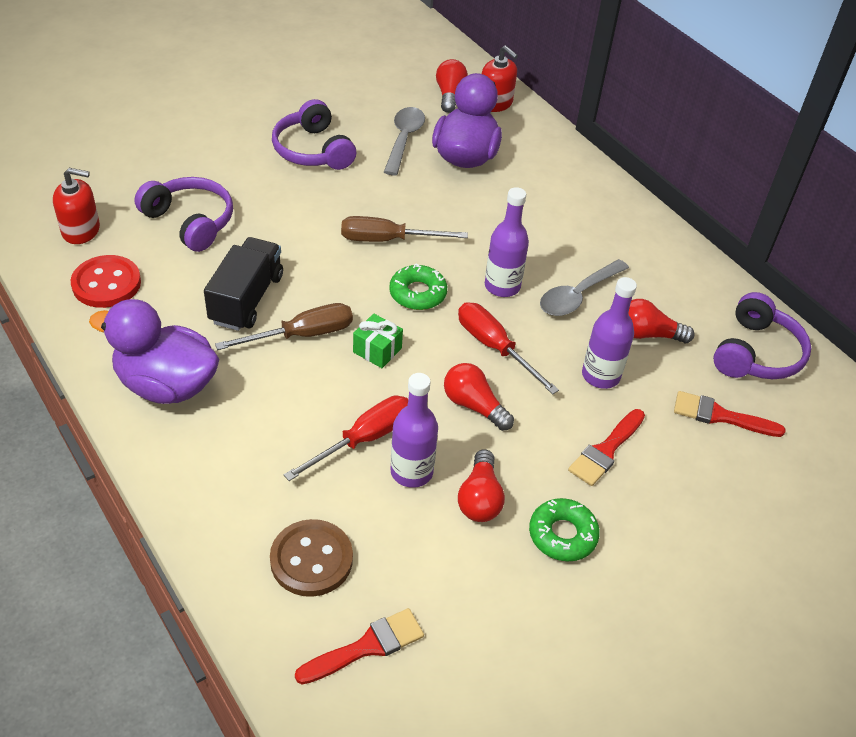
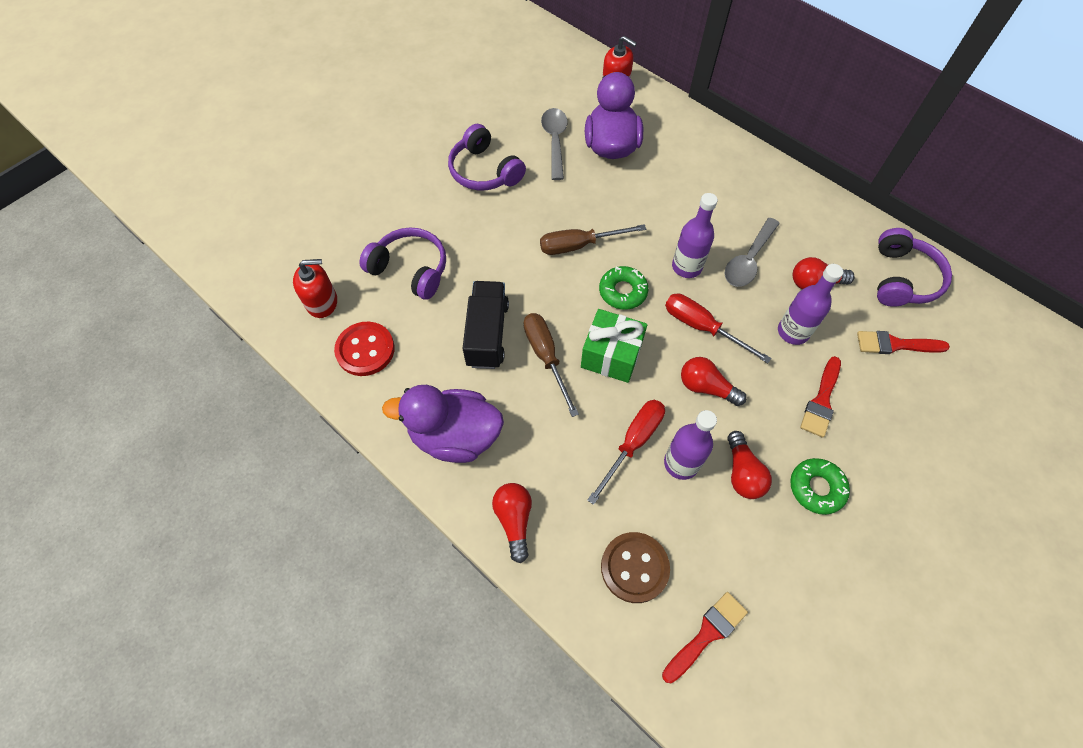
camera: 10 degrees left, 15 degrees up
(302, 335) = (546, 357): brown screwdriver -> brown screwdriver turned 75 degrees counterclockwise
(377, 350) = (611, 355): green gift -> green gift, size x1.65
(449, 95) = (575, 87): red light bulb -> red light bulb (514, 520)

